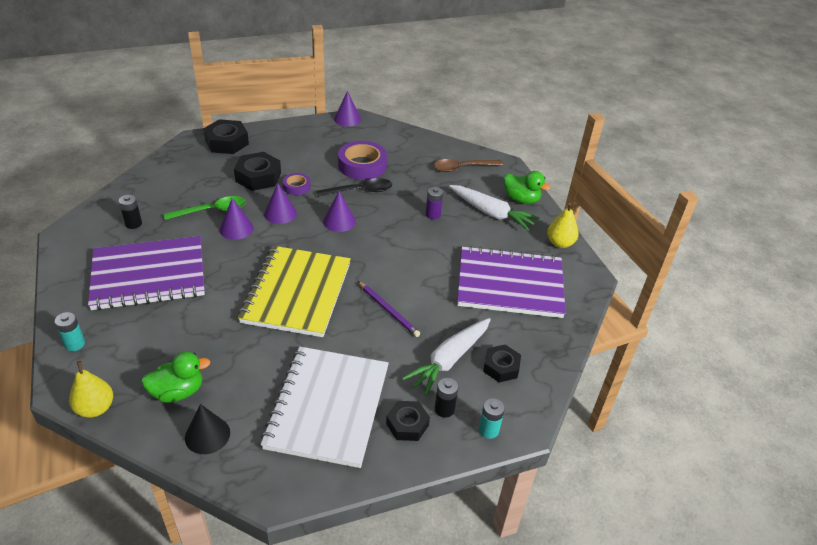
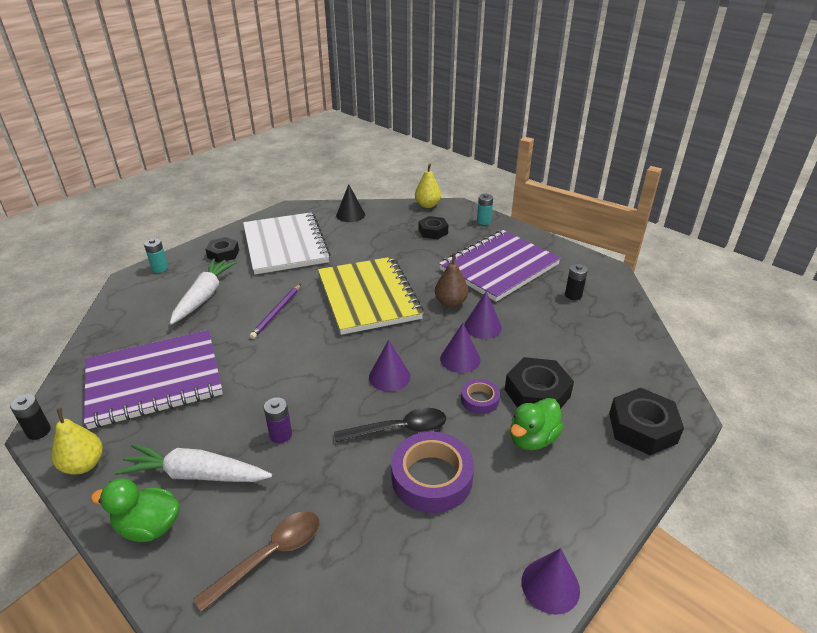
camera: 155 degrees right, 5 degrees down
(178, 392) = (390, 223): green duck -> green duck (532, 439)
(212, 211) = (527, 333): green spoon -> none
(235, 258) = (450, 303): none -> brown pear
(360, 191) = (399, 429): black spoon -> black spoon turned 150 degrees counterclockwise
(388, 310) = (277, 312): purple pencil -> purple pencil turned 90 degrees counterclockwise
(444, 409) = (198, 268): black battery -> black battery (38, 431)
(501, 367) = (155, 306): black nut -> black nut (433, 231)

